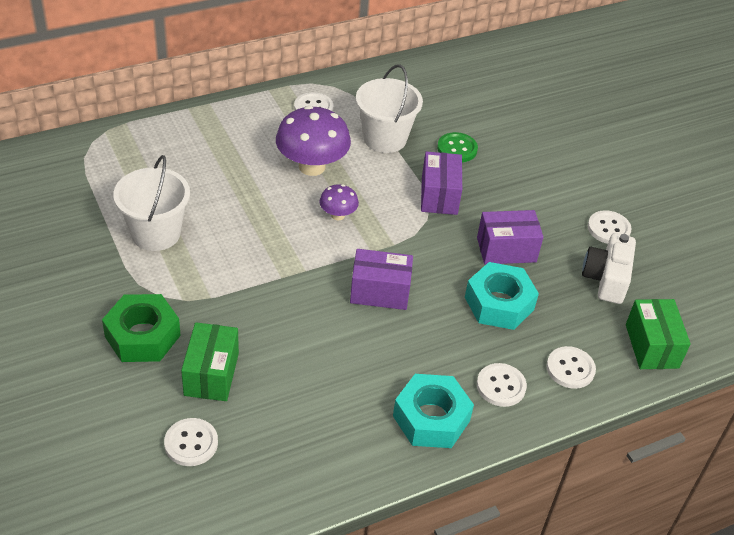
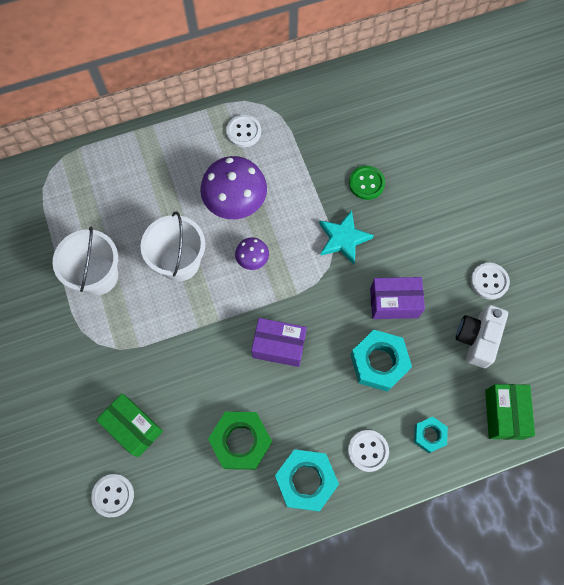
camera: 10 degrees right, 25 degrees up
(142, 336) = (81, 386): green nut -> green nut (241, 442)
(211, 374) = (133, 427): green box -> green box turned 60 degrees counterclockwise
(385, 138) = (303, 170): white bucket -> white bucket (180, 262)
(439, 195) = (343, 239): purple box -> turquoise star
(570, 369) = (429, 435): white button -> turquoise nut

